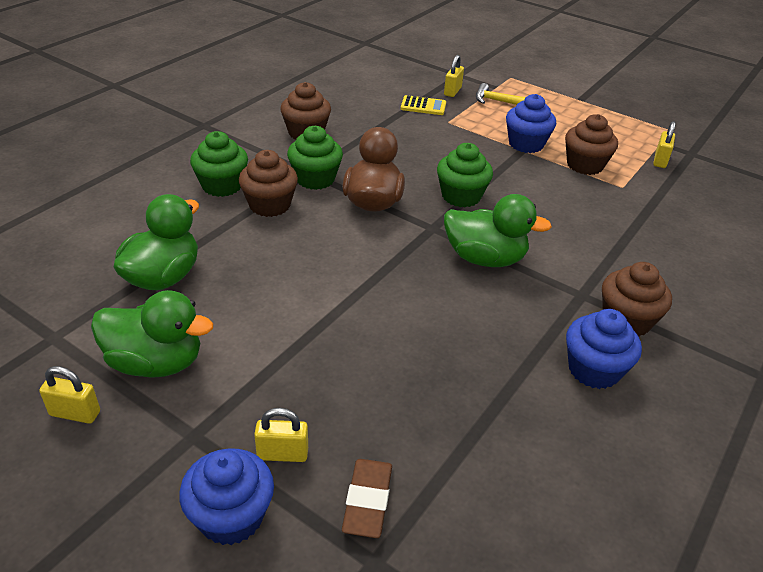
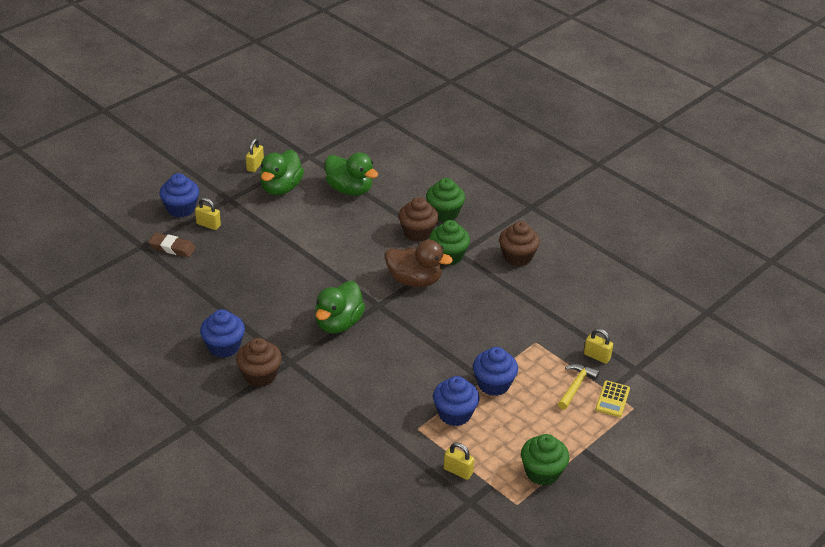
camera: 100 degrees right, 0 degrees up
(282, 454) = (208, 225): yellow padlock -> yellow padlock turned 75 degrees counterclockwise
(423, 106) = (565, 331): yellow calculator -> yellow calculator (612, 399)
(461, 196) = (416, 327): green cupcake -> green cupcake (542, 472)
(585, 165) = (454, 414): brown cupcake -> blue cupcake

